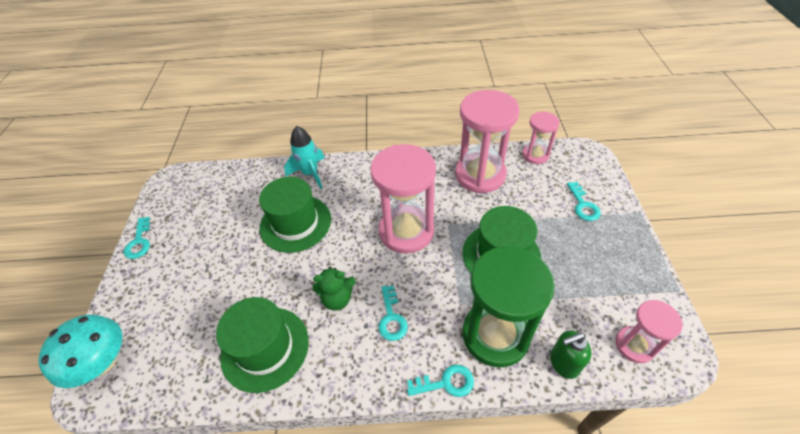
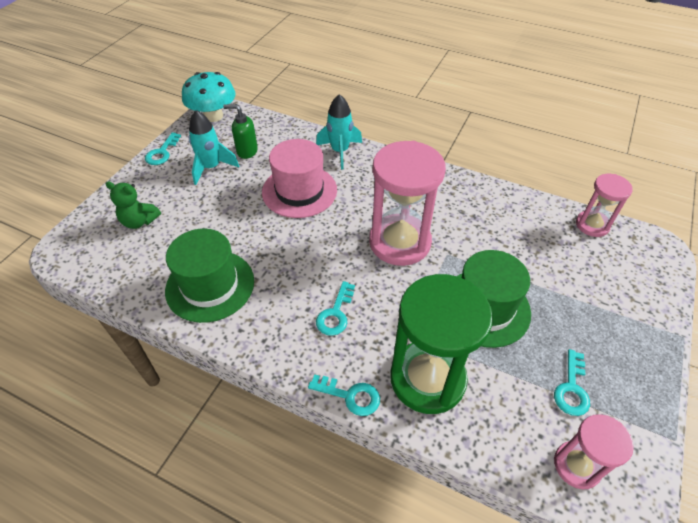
camera: 25 degrees right, 0 degrees up
(102, 362) = (83, 236): turquoise mushroom -> turquoise mushroom (213, 116)
(199, 236) = (211, 168): none -> turquoise rocket
(295, 223) = (299, 191): green hat -> pink hat
(337, 299) = (296, 273): green teddy bear -> green teddy bear (139, 221)
(480, 175) = (513, 220): pink hourglass -> none
(563, 363) = (482, 441): green soap dispenser -> green soap dispenser (247, 151)
(583, 205) = (615, 299): turquoise key -> turquoise key (571, 388)

